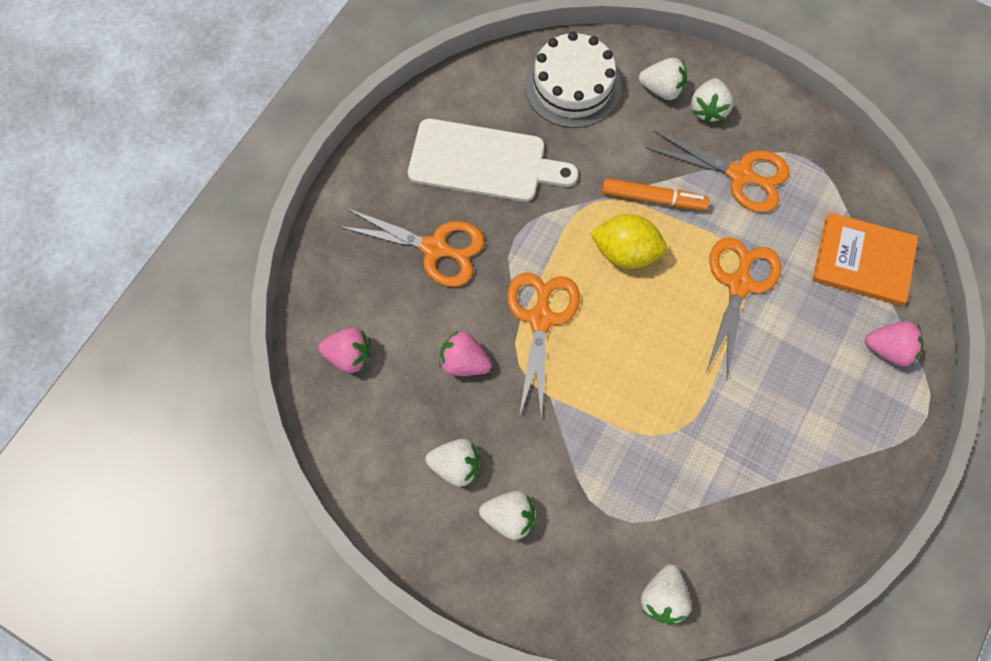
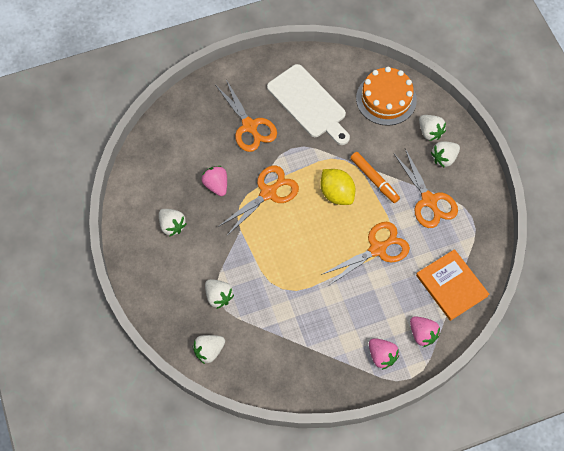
camera: 40 degrees right, 5 degrees down
(349, 355) = (169, 144): pink strawberry -> pink strawberry (381, 356)
(509, 516) = (175, 265): white strawberry -> white strawberry (218, 296)
(572, 86) = (386, 99): white cake -> orange cake

